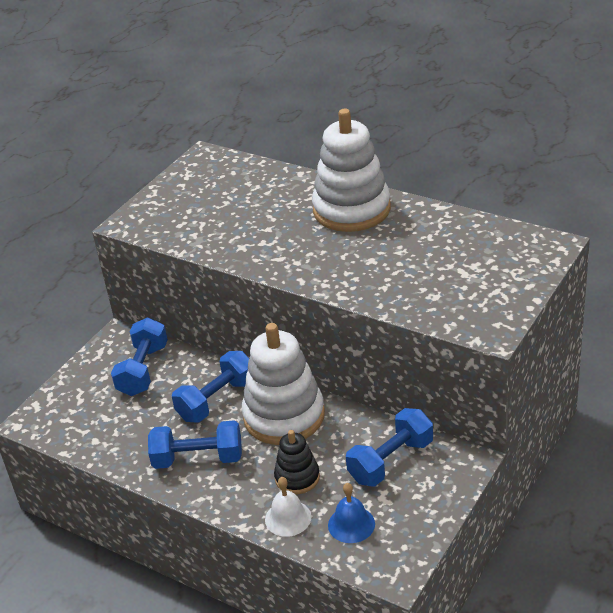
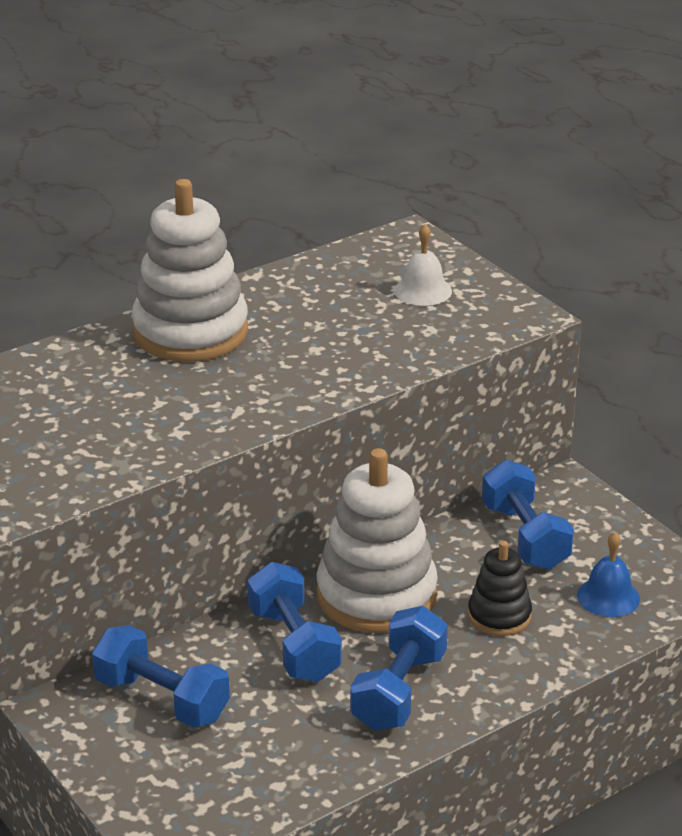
camera: 70 degrees left, 5 degrees down
(288, 518) = (564, 642): white bell -> white bell (423, 290)

